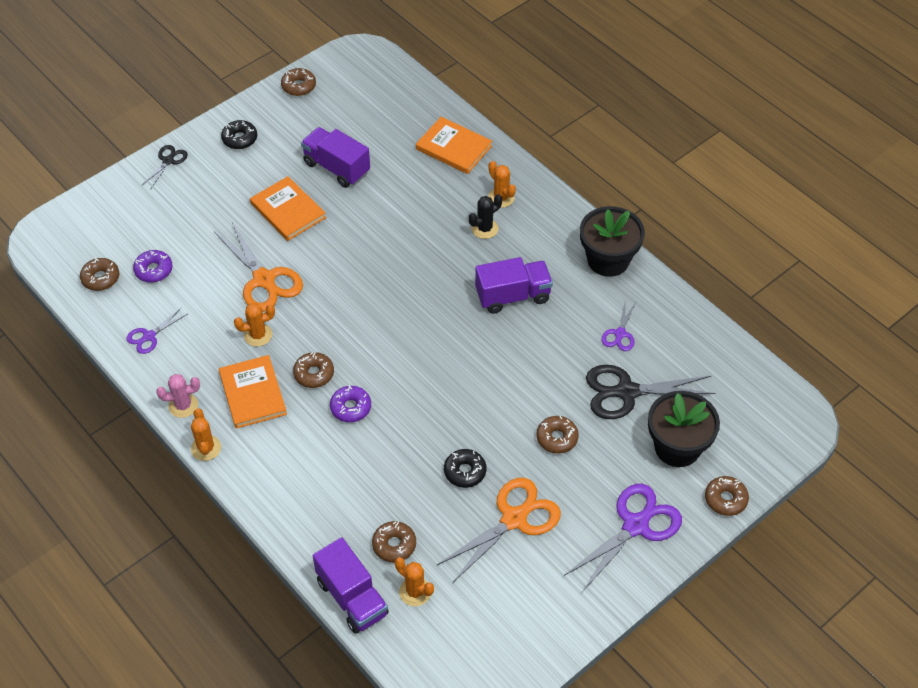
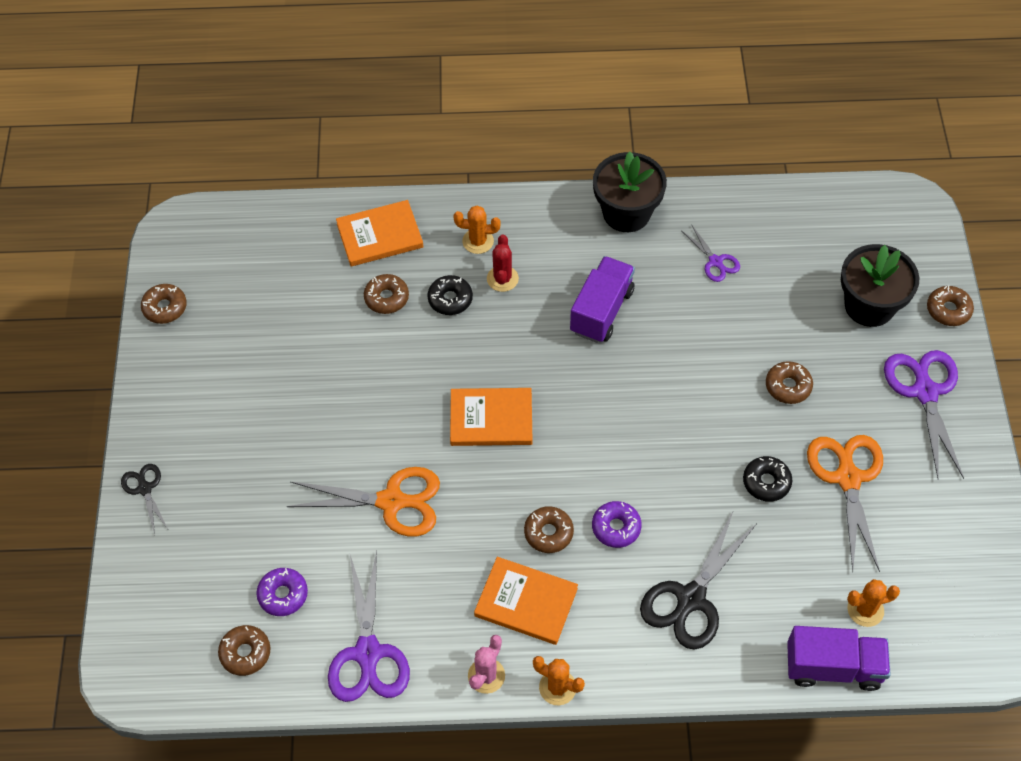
camera: 50 degrees left, 5 degrees up
(149, 336) = (368, 653): purple scissors -> purple scissors, size x1.90
(240, 139) = (182, 404): black donut -> black donut (450, 299)
(258, 335) = (457, 551): orange cactus -> none
(288, 210) = (322, 423): orange book -> orange book (491, 419)
(336, 168) = (308, 346): purple truck -> none
(394, 545) = (801, 593): brown donut -> brown donut (386, 298)
(484, 229) = (502, 279): black cactus -> red cactus
(627, 392) = (782, 301): black scissors -> black scissors (691, 598)

